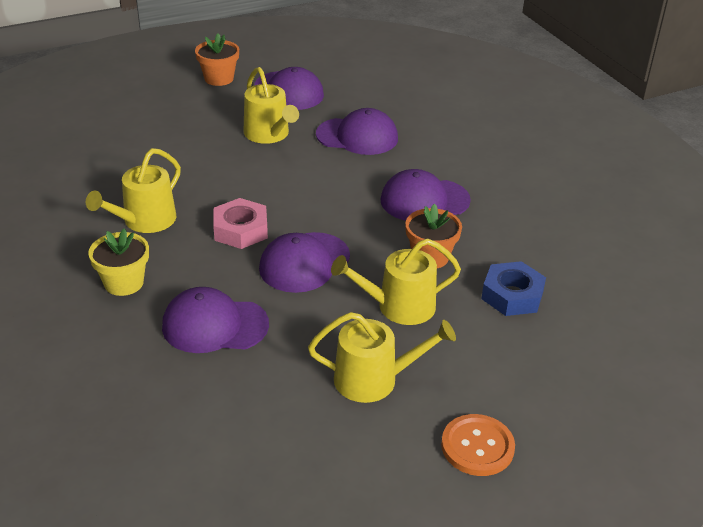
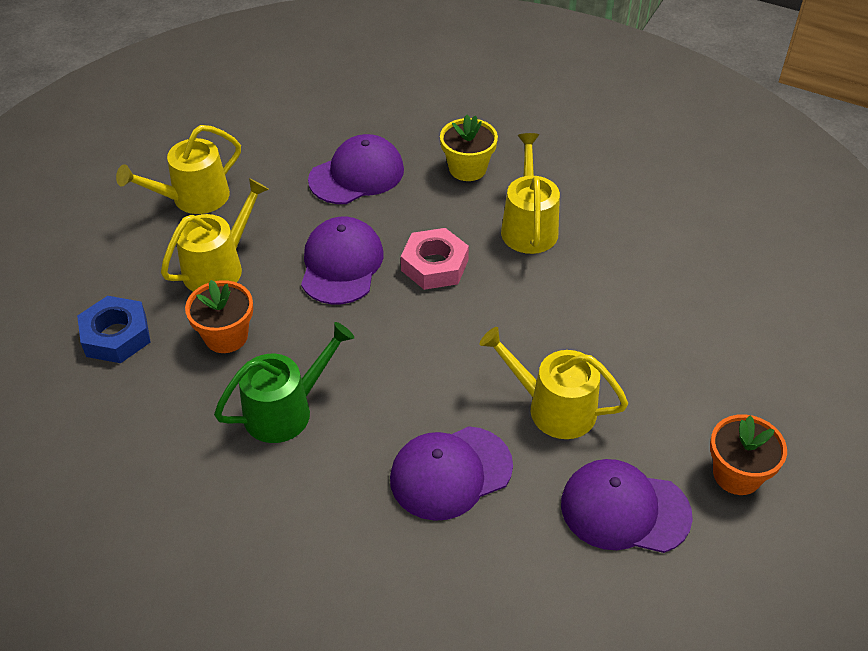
camera: 145 degrees right, 10 degrees up
(424, 200) = (285, 410): purple cap -> green watering can
(477, 446) = (81, 191): orange button -> none

